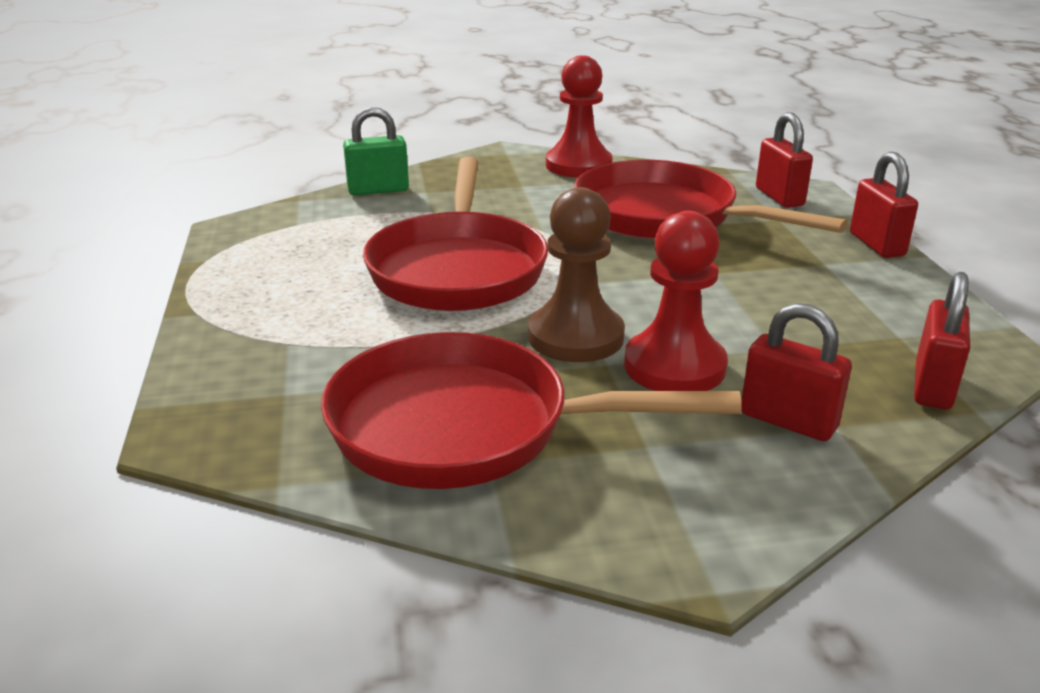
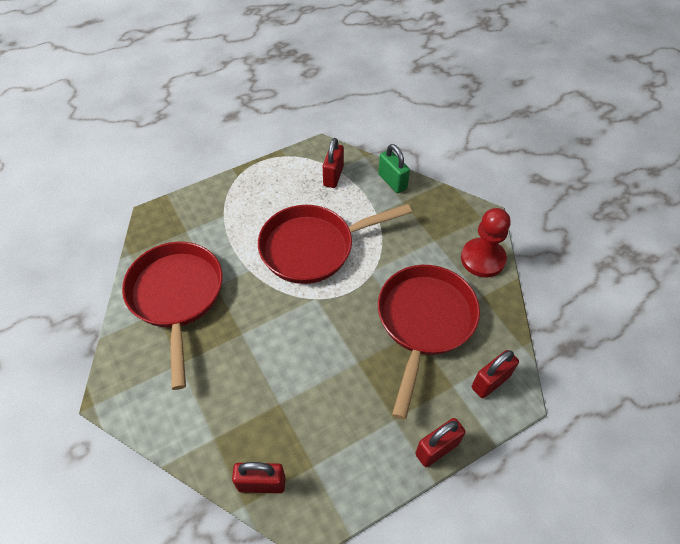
camera: 70 degrees right, 25 degrees up
(575, 337) = (261, 315): brown pawn -> none
(674, 366) = (246, 361): red pawn -> none
(788, 421) = (211, 417): red padlock -> red padlock (333, 176)

